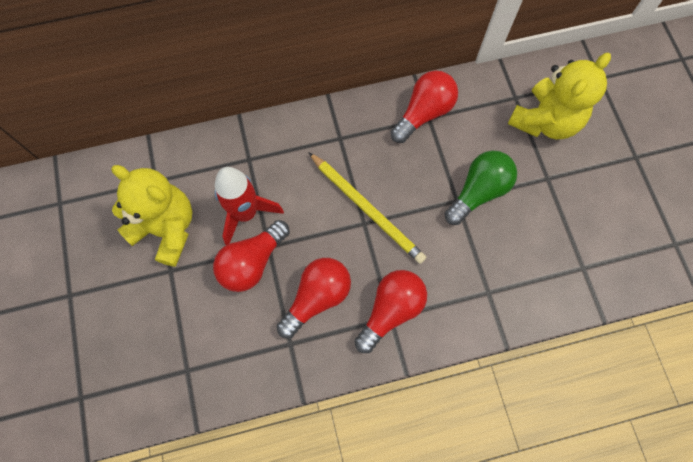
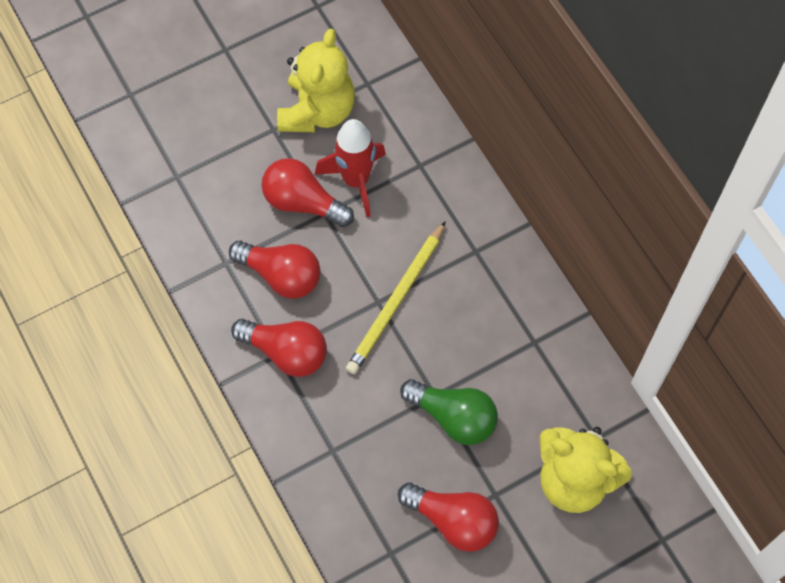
camera: 75 degrees right, 5 degrees down
(424, 113) = (538, 335): red light bulb -> red light bulb (453, 521)

